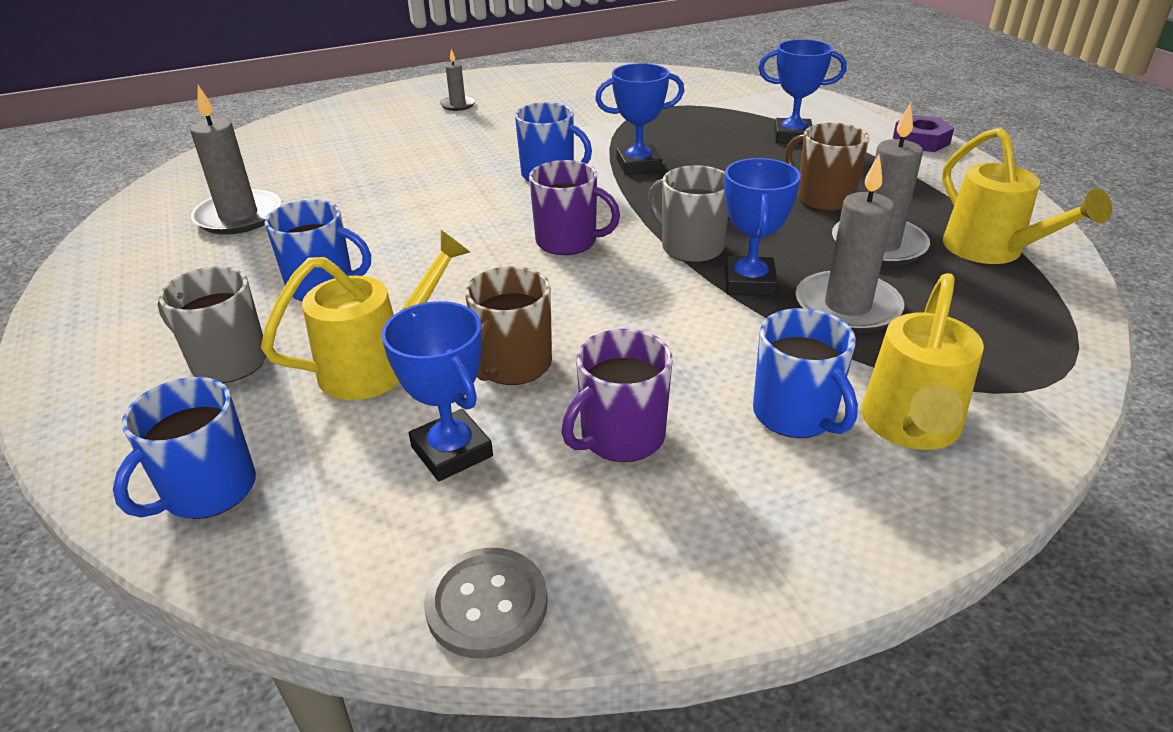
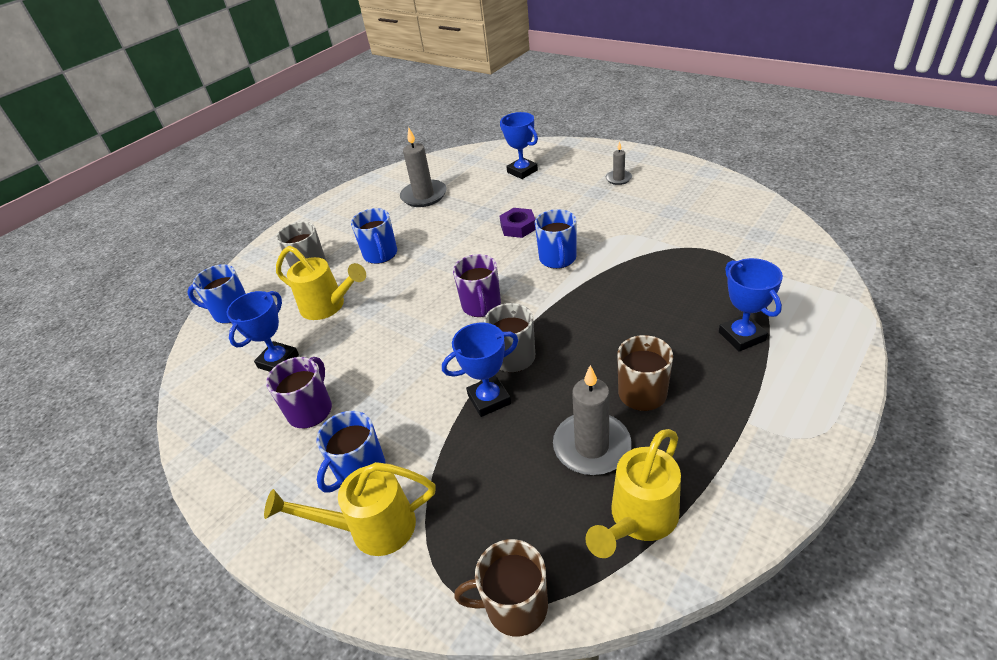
camera: 65 degrees right, 5 degrees up
(487, 604) = (193, 418): grey button -> none
(513, 365) = (350, 346): brown mug -> brown mug (514, 606)
(620, 437) = (311, 410): purple mug -> purple mug turned 90 degrees clockwise
(638, 165) = (608, 286): blue trophy -> blue trophy (522, 171)
(847, 307) = (491, 456): grey candle -> none
(921, 141) = (826, 415): purple nut -> purple nut (518, 227)

